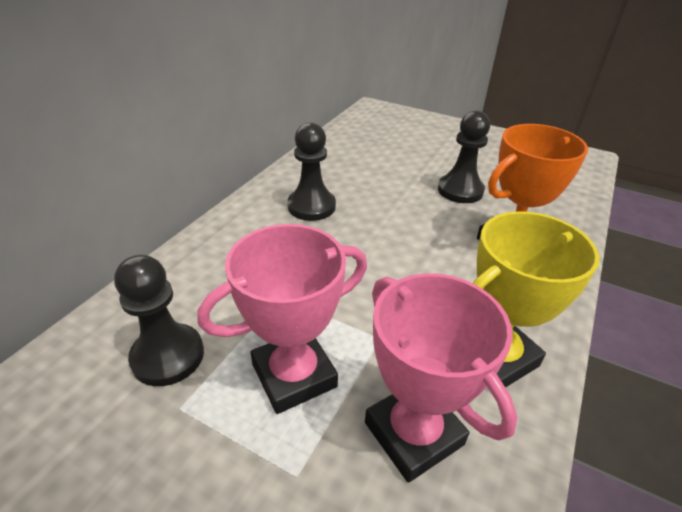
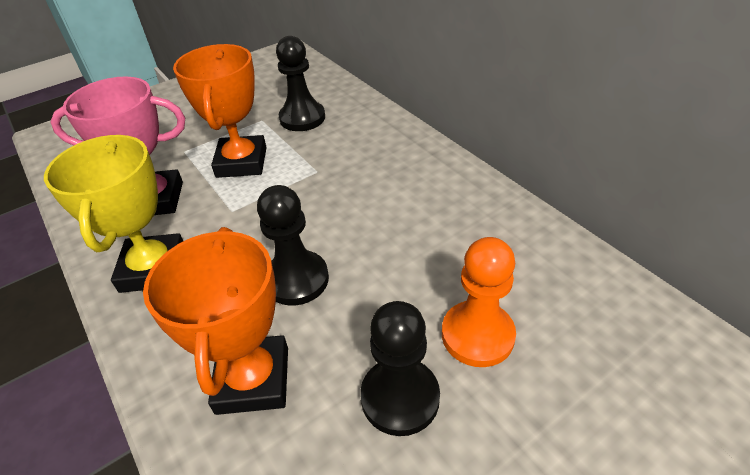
camera: 120 degrees right, 5 degrees up
(294, 375) = (241, 162): pink trophy -> orange trophy
(311, 206) = (438, 219): black pawn -> black pawn (296, 279)
(399, 175) = (477, 335): none -> orange pawn

